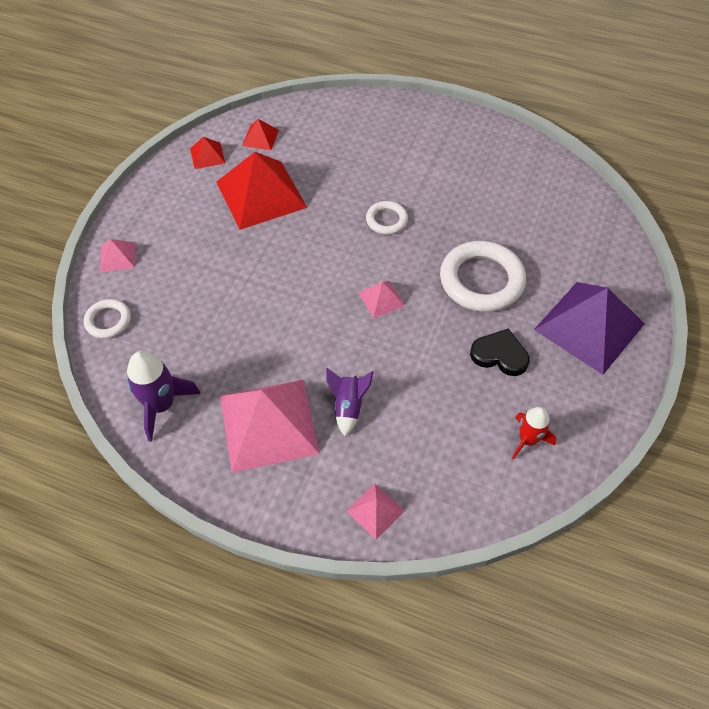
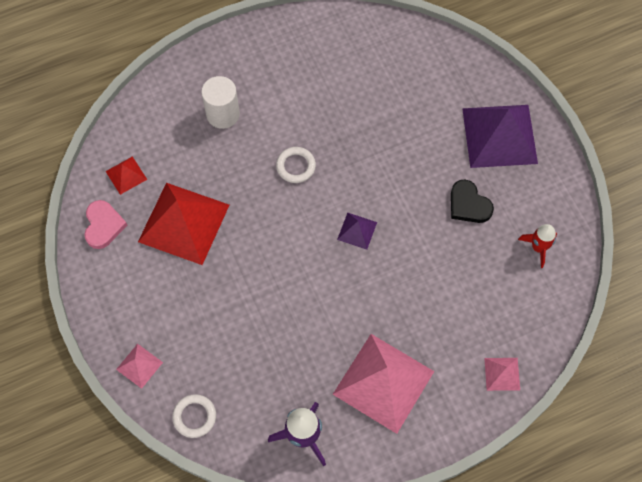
camera: 45 degrees left, 10 degrees up
(207, 155) = (103, 225): red pyramid -> pink heart
(348, 406) = (417, 325): purple rocket -> none
(373, 149) = (223, 114): none -> white cylinder
(381, 299) = (357, 231): pink pyramid -> purple pyramid
(481, 280) = (405, 159): white ring -> none
(499, 355) = (468, 204): black heart -> black heart turned 105 degrees counterclockwise

